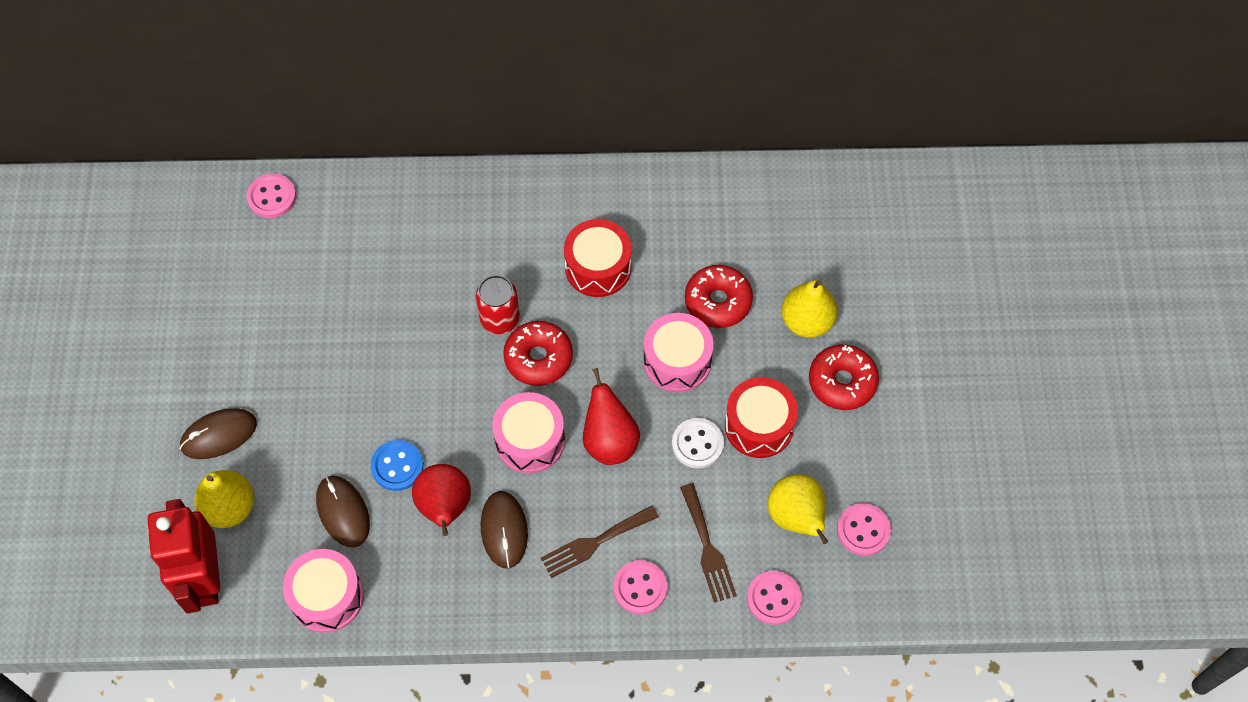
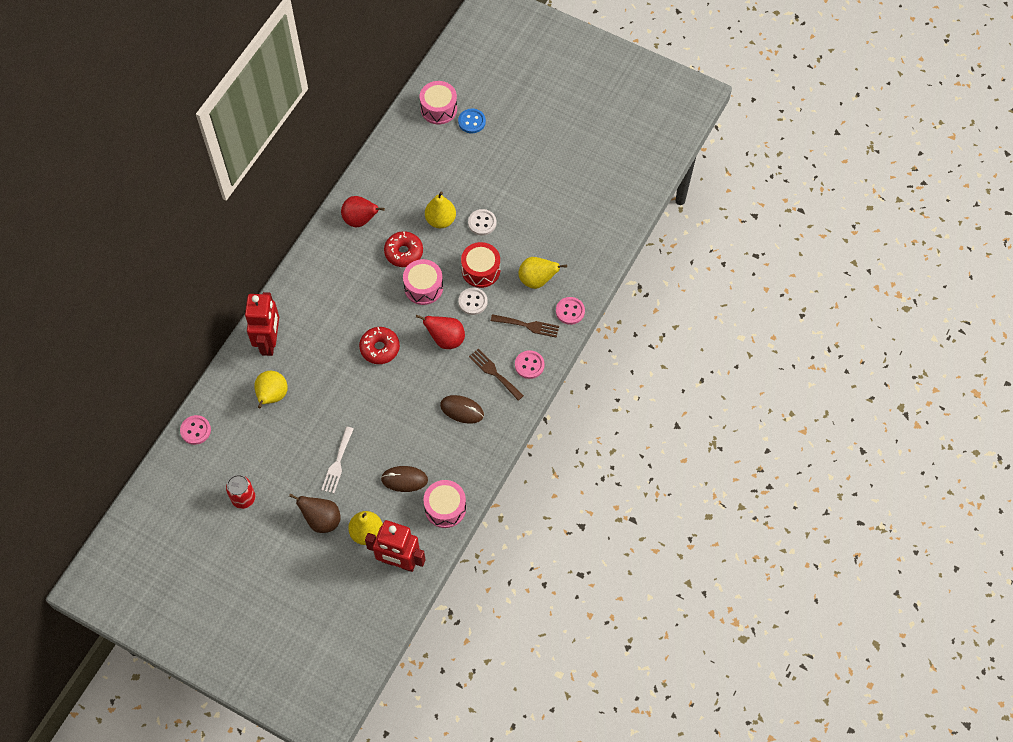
camera: 60 degrees left, 0 degrees up
(219, 435) = (322, 520): brown mouse -> brown pear
(320, 405) = (337, 463): none -> white fork
(378, 261) = (272, 396): none -> yellow pear
(397, 466) = (396, 442): blue button -> blue button (471, 121)
(445, 507) = (432, 431): red pear -> red pear (360, 220)
(461, 209) = (269, 342): none -> red robot
(500, 319) = (346, 355): red can -> red can (243, 498)
(530, 440) = (422, 375): pink drum -> pink drum (439, 109)
(595, 543) = (494, 373): brown fork -> brown fork turned 135 degrees clockwise
(598, 267) = (348, 295): red drum -> none
(842, 382) = (482, 223): red donut -> white button
(863, 530) = (561, 256): pink button -> none

